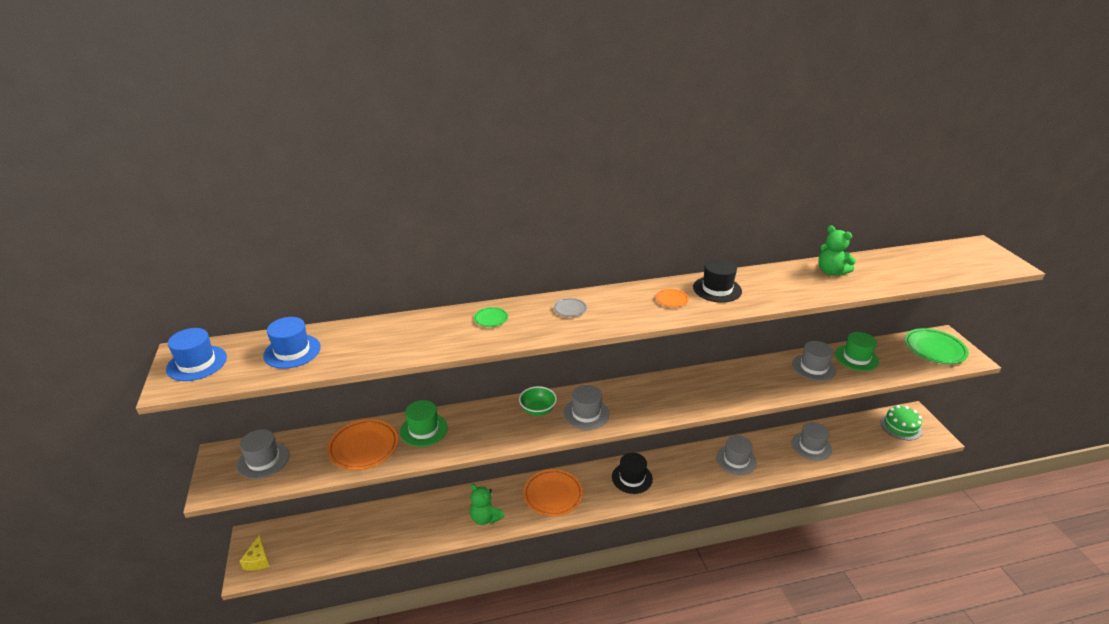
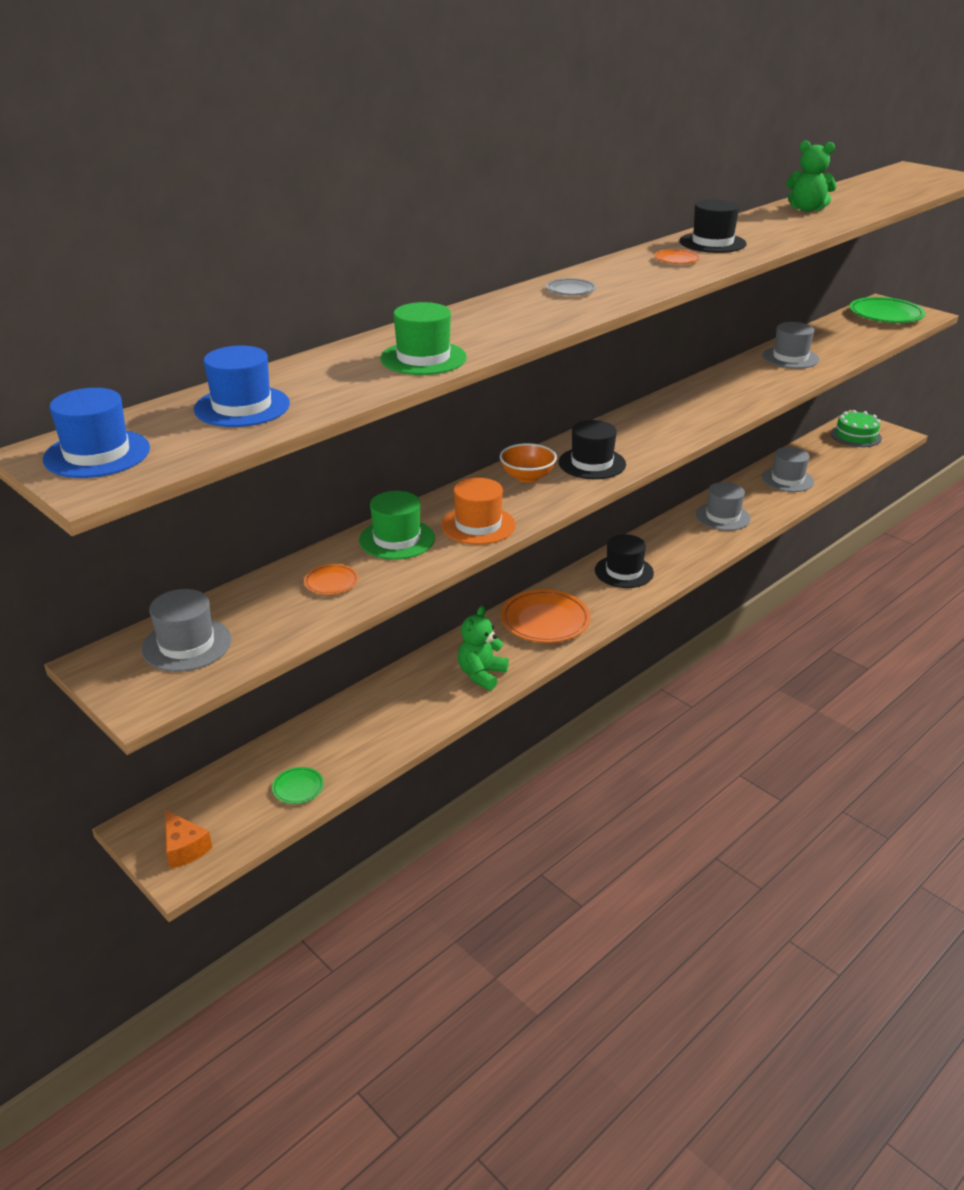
camera: 30 degrees left, 0 degrees up
(258, 560) = (184, 848): yellow cheese -> orange cheese
(363, 447) = (331, 582): orange plate -> orange plate, size x0.47
(475, 437) = (478, 525): none -> orange hat
(485, 518) = (481, 674): green teddy bear -> green teddy bear turned 105 degrees clockwise
(491, 319) = (484, 318): green plate -> green plate (298, 788)
(538, 410) = (527, 477): green bowl -> orange bowl
(586, 414) = (592, 463): grey hat -> black hat
(856, 358) = (822, 340): green hat -> green hat (423, 358)

